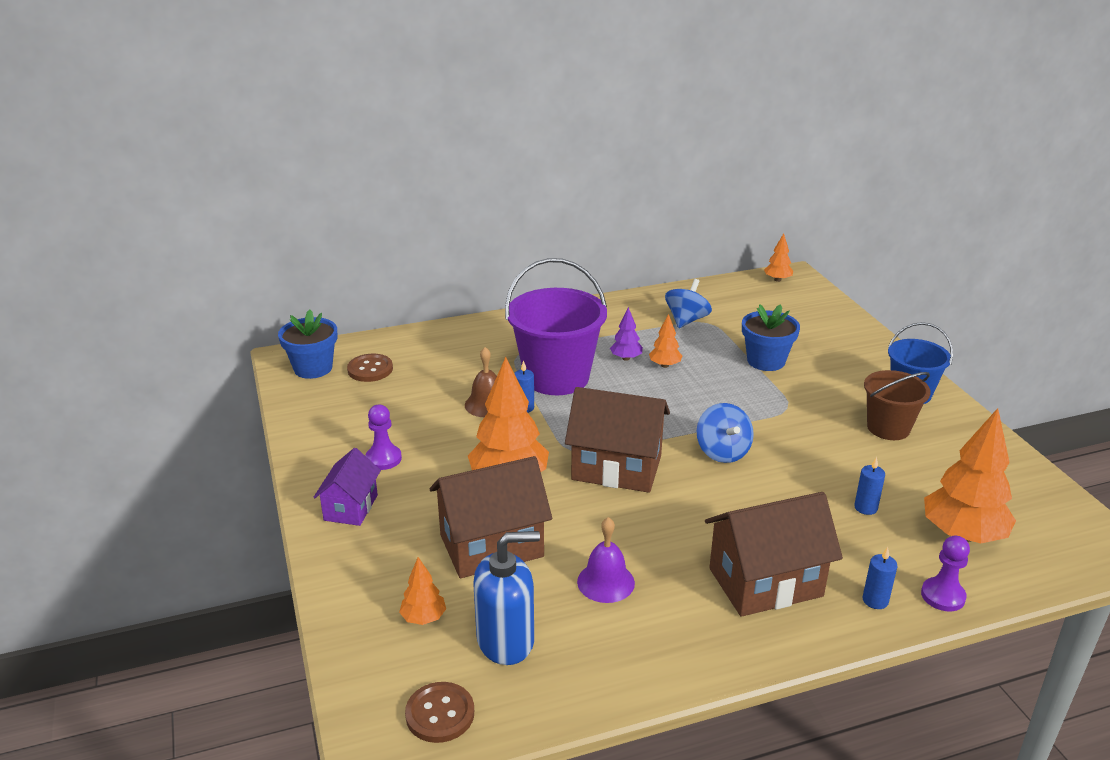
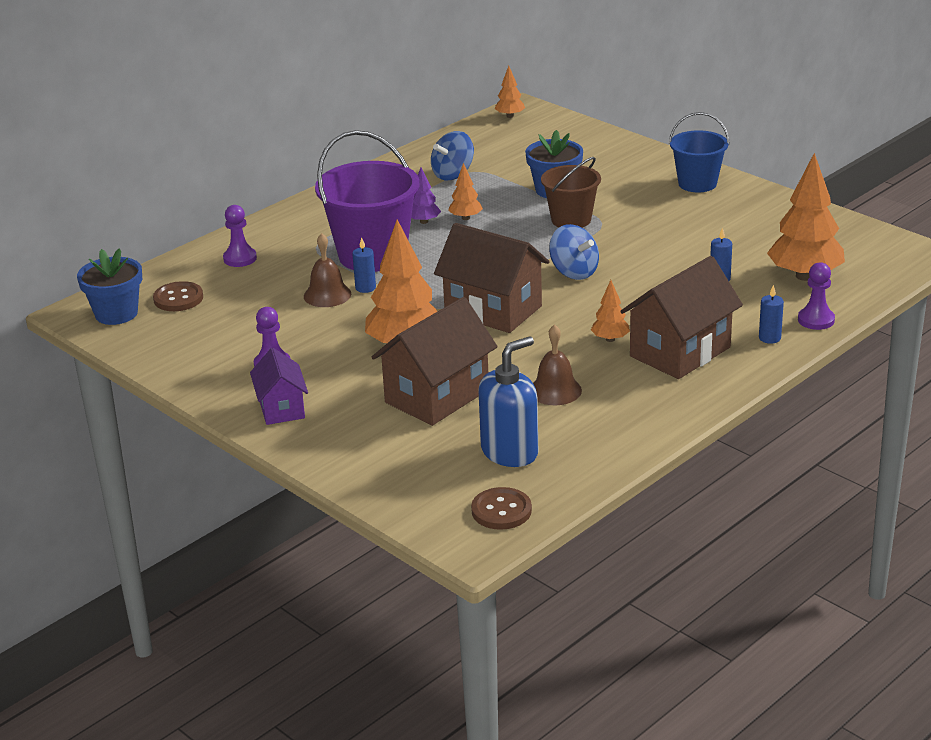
camera: 25 degrees left, 0 degrees up
(423, 618) = (428, 460): orange tree -> orange tree (610, 339)
(449, 347) = (240, 258): none -> purple pawn
(605, 582) = (555, 390): purple bell -> brown bell
(616, 468) = (493, 310): brown house -> brown house turned 45 degrees clockwise
(686, 320) = (453, 174): blue spinning top -> blue spinning top turned 135 degrees counterclockwise
(888, 428) = (697, 215): brown bucket -> brown bucket (571, 220)

